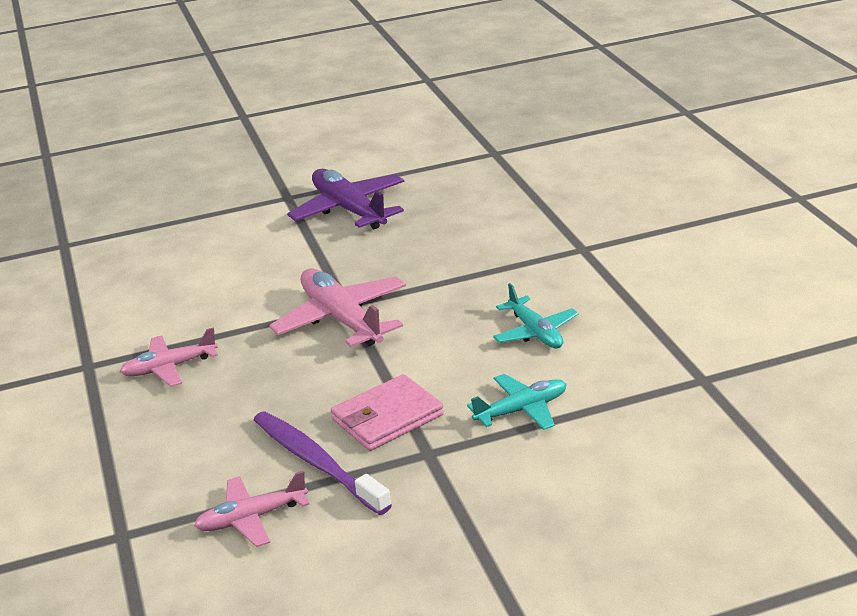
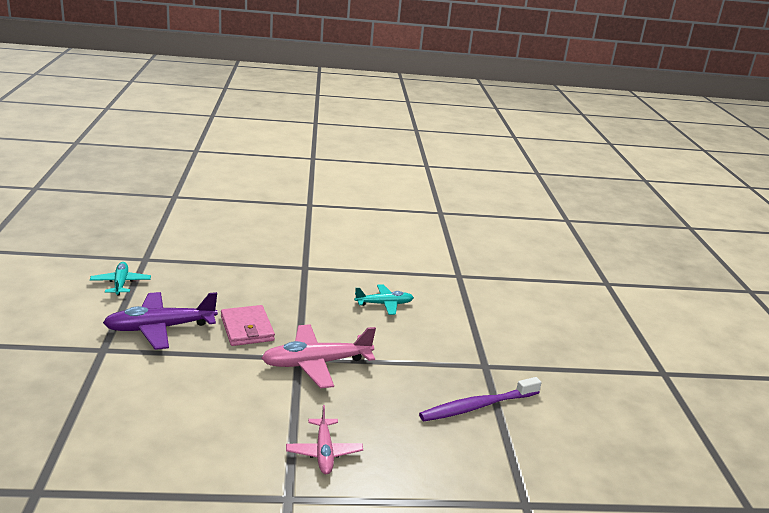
camera: 80 degrees left, 5 degrees down
(251, 518) = (525, 442): pink plane -> none
(387, 417) = (443, 371): pink wallet -> pink wallet (247, 328)
(522, 410) = (458, 328): turquoise plane -> turquoise plane (121, 283)

